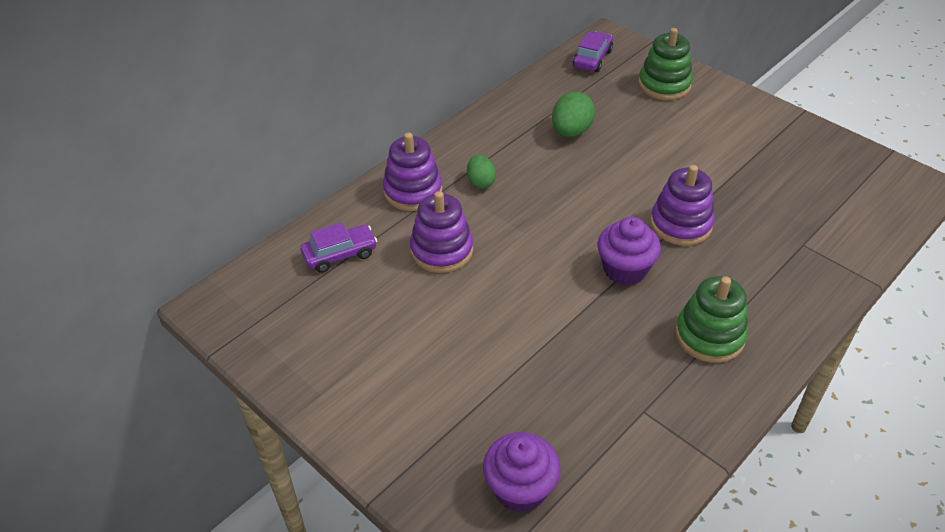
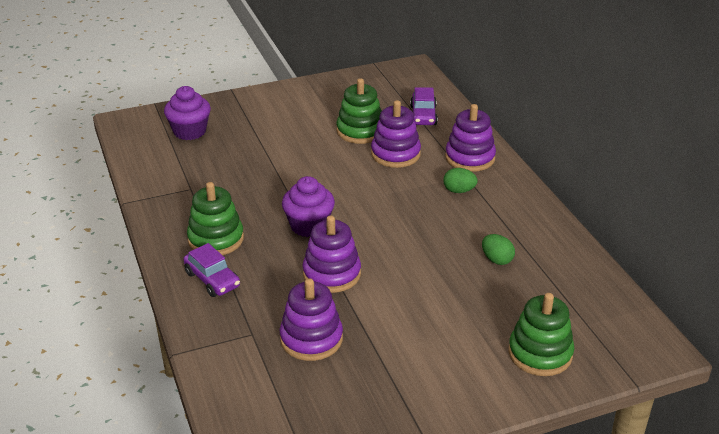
camera: 115 degrees right, 10 degrees down
(409, 299) = (360, 131): none -> green stacking toy
(571, 131) = (496, 260): green egg -> green egg, size x0.66
(592, 59) = (617, 319): purple car -> purple car (212, 279)
(771, 205) = (311, 339): none -> purple stacking toy

